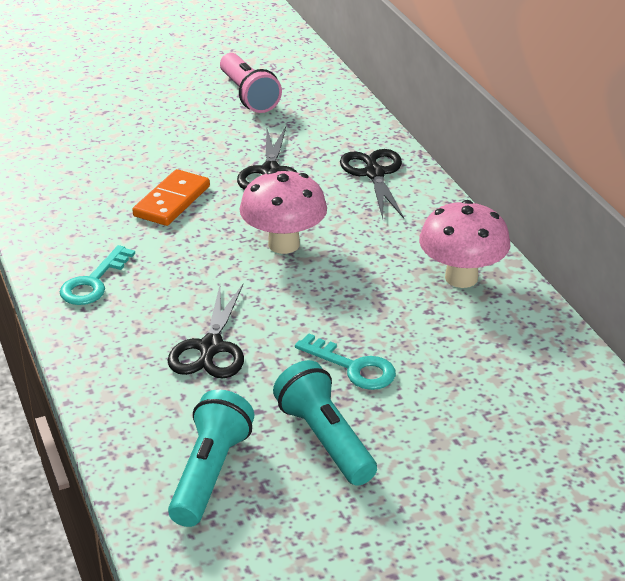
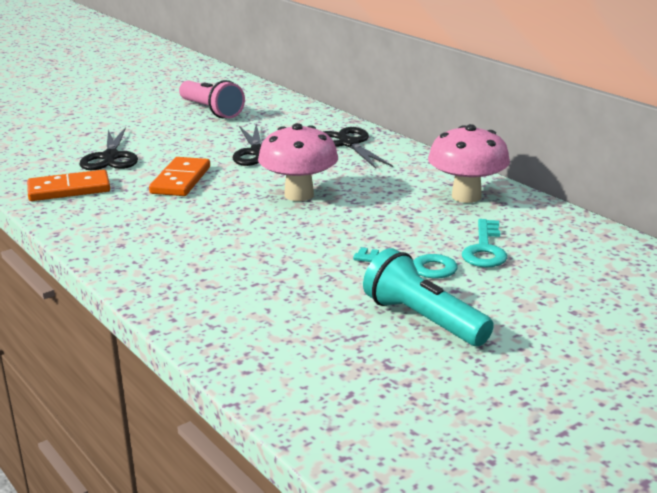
camera: 15 degrees left, 10 degrees down
(56, 196) = (69, 189): none -> orange domino
(93, 282) = (135, 242): turquoise key -> turquoise key (485, 249)
(210, 348) = (274, 271): black scissors -> black scissors (110, 157)
(210, 473) = (329, 362): turquoise flashlight -> none

